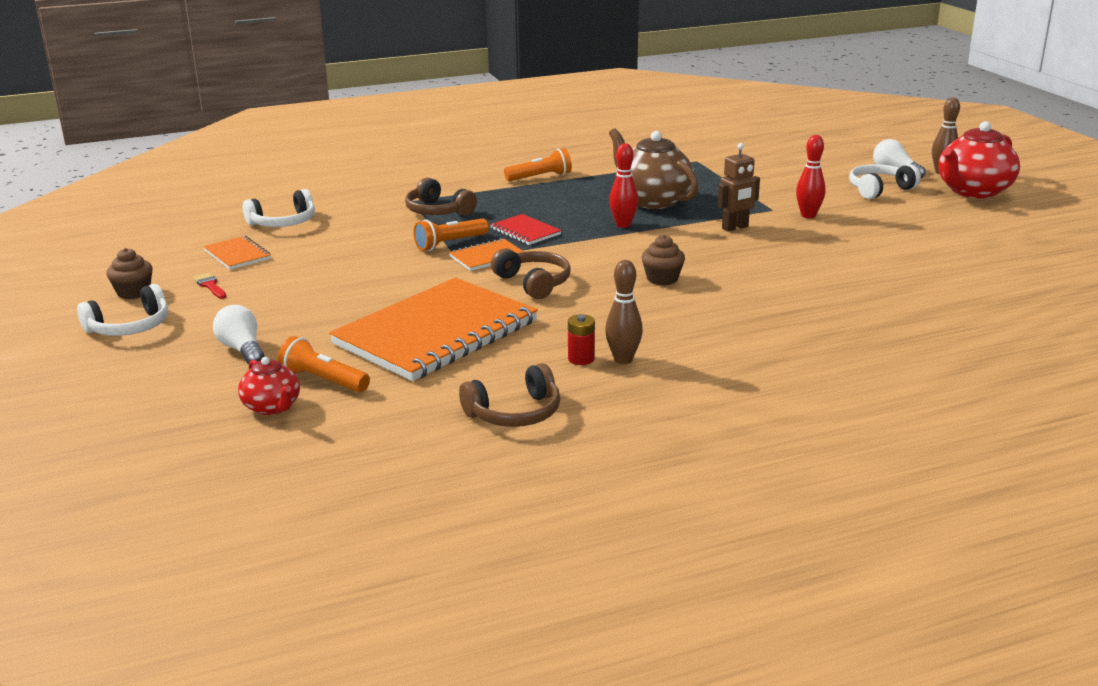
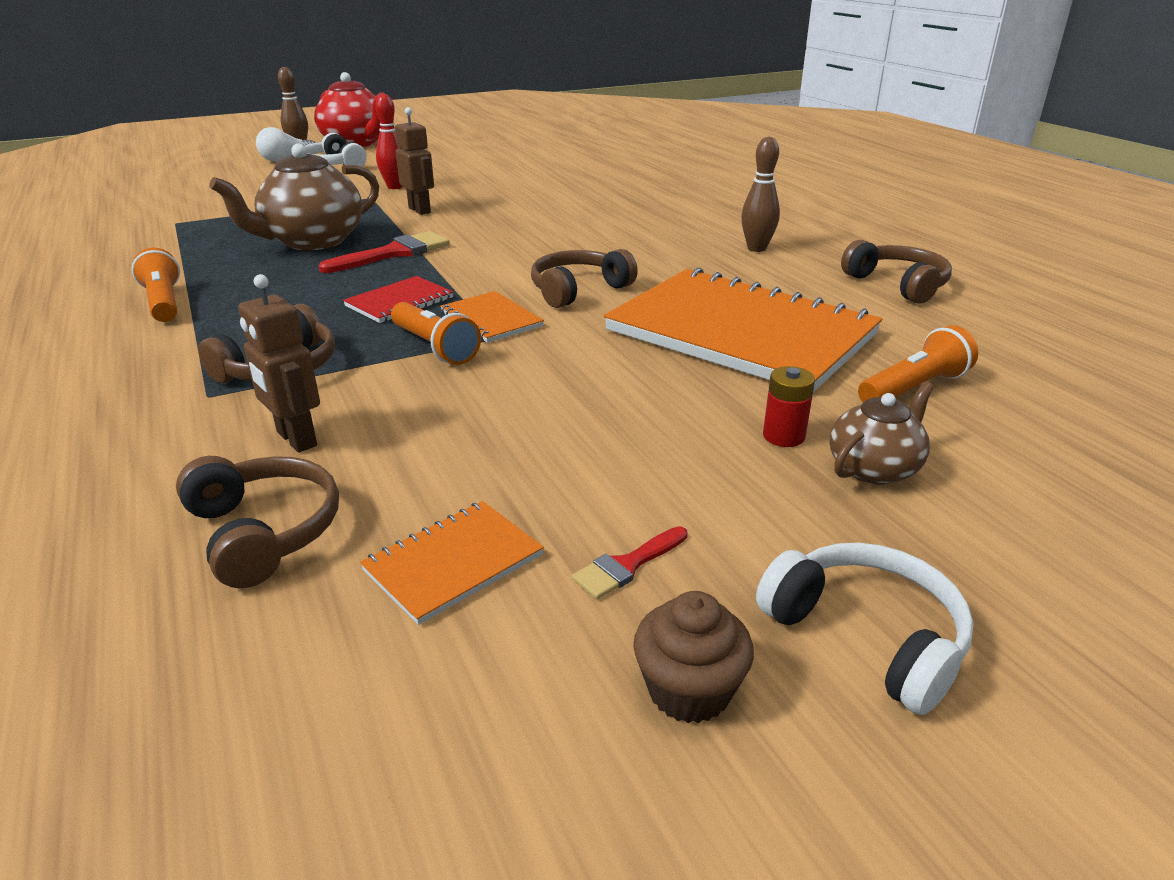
camera: 95 degrees left, 5 degrees up
(242, 350) = (874, 468): white light bulb -> brown teapot
(272, 407) = (1010, 413): red teapot -> none
(283, 222) = (263, 532): white headphones -> brown headphones
(323, 380) = (914, 388): orange flashlight -> orange flashlight turned 150 degrees counterclockwise
(356, 221) = (296, 439): none -> brown robot
(581, 359) = (766, 263): red battery -> red battery (783, 436)
(623, 225) = (394, 253): red bowling pin -> red brush
(662, 279) = (560, 236): brown cupcake -> none

